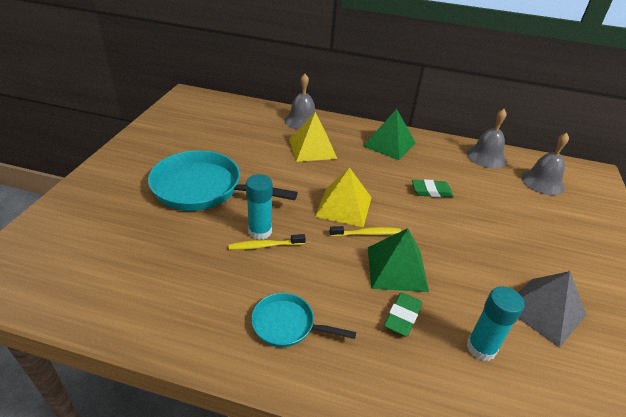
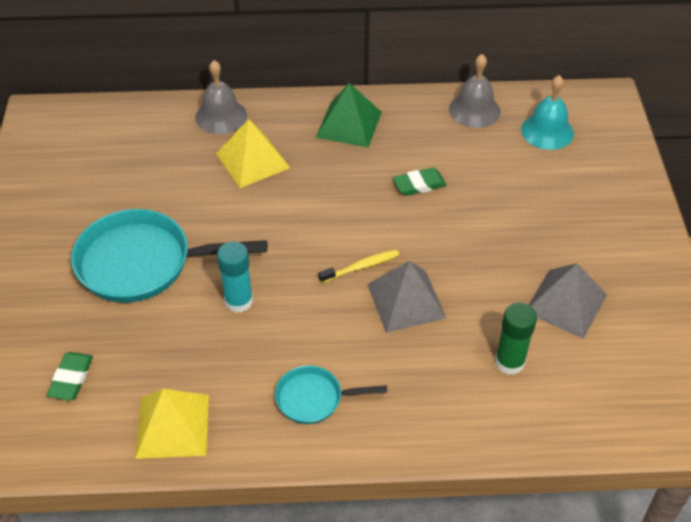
camera: 15 degrees left, 10 degrees up
(265, 246) = (252, 317): yellow toothbrush -> none
(343, 206) = (322, 238): yellow pyramid -> yellow pyramid (172, 426)
(397, 268) = (406, 300): green pyramid -> grey pyramid
(402, 316) = (426, 353): green eraser -> green eraser (71, 378)
(481, 348) = (509, 362): turquoise glue stick -> green glue stick
(542, 182) = (547, 131): grey bell -> turquoise bell

